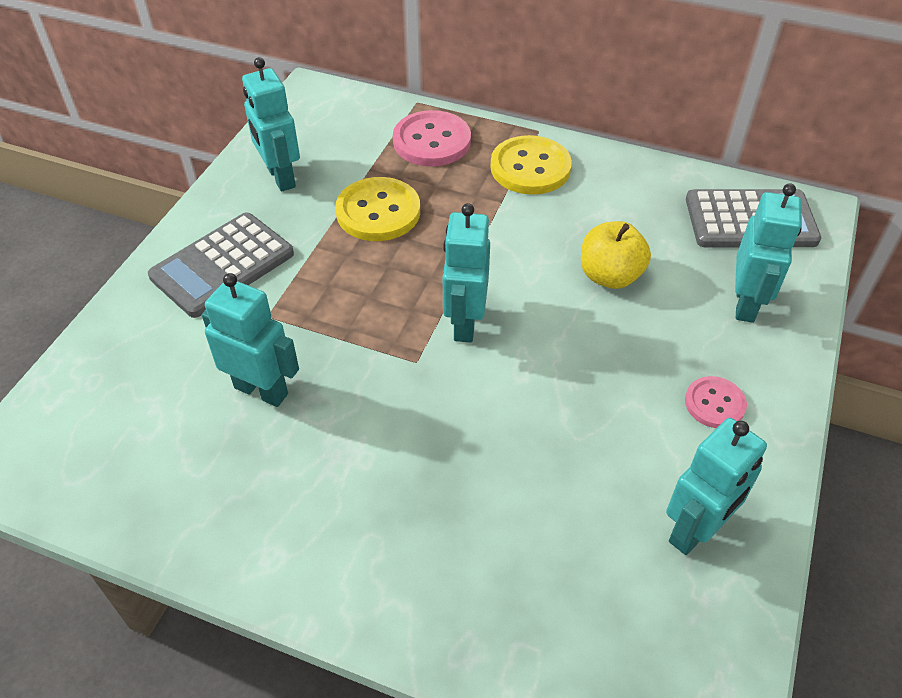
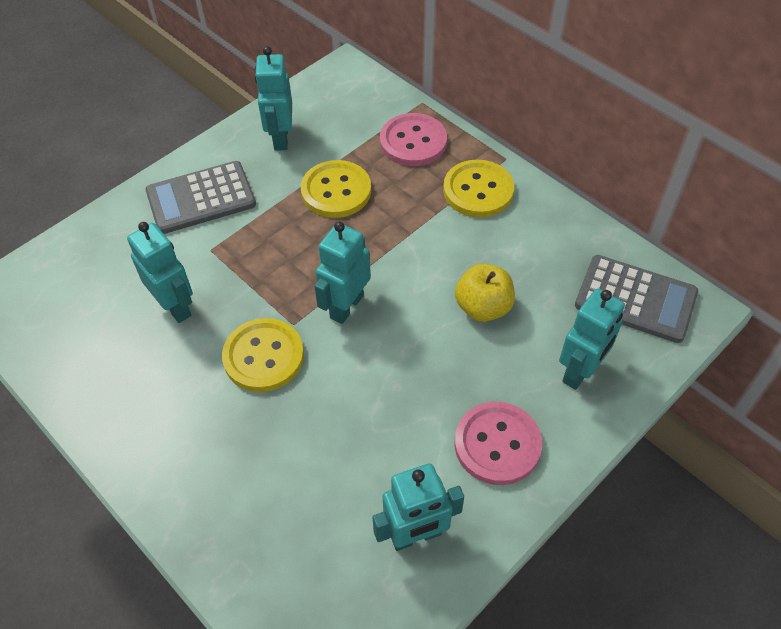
camera: 25 degrees right, 5 degrees up
(403, 407) = (263, 356): none -> yellow button
(714, 404) = (497, 444): pink button -> pink button, size x1.72

